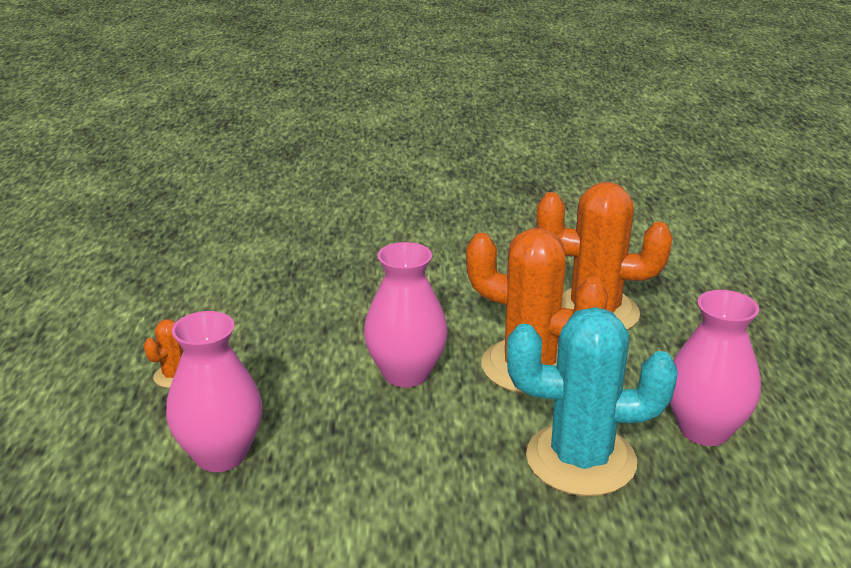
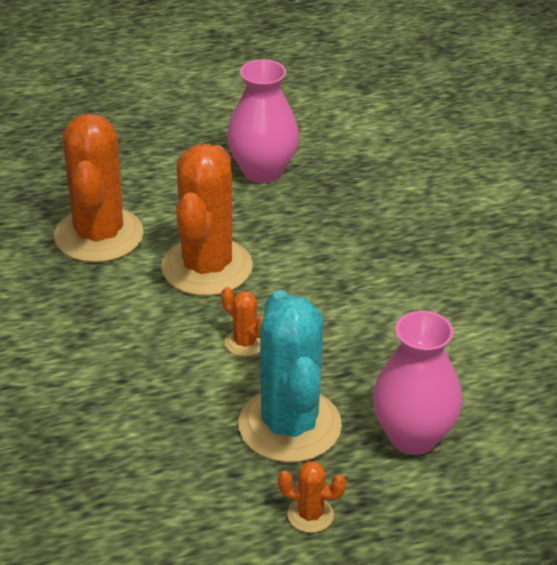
camera: 105 degrees left, 10 degrees up
(406, 373) = (245, 343): pink vase -> orange cactus
(581, 460) = (325, 229): turquoise cactus -> turquoise cactus (290, 425)

